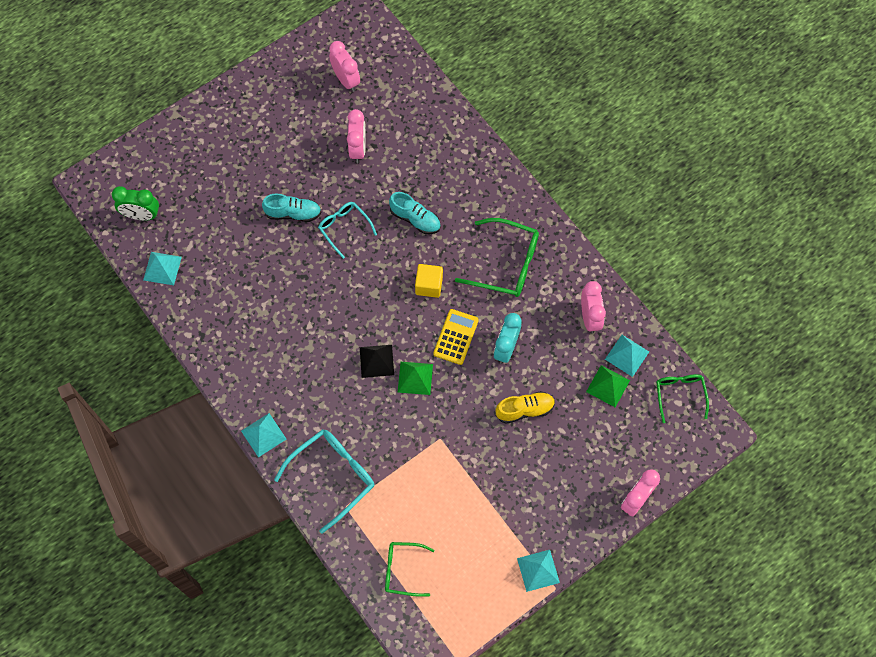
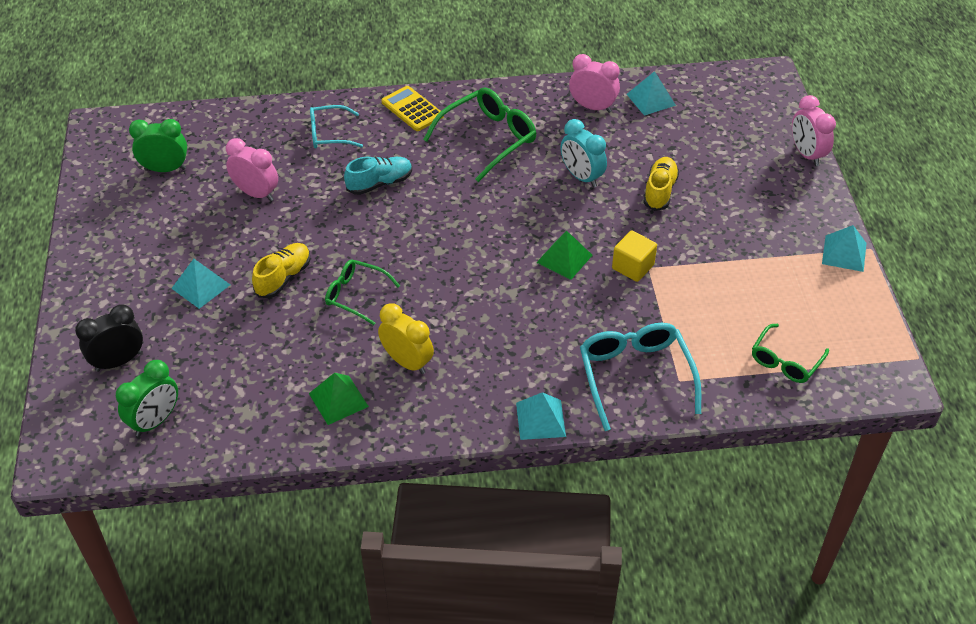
camera: 60 degrees left, 20 degrees down
(162, 268) = (245, 429): turquoise pyramid -> turquoise pyramid (200, 286)
(173, 165) = (118, 361): none -> black clock
(265, 329) = (407, 362): none -> yellow clock
(293, 213) = (283, 278): turquoise shoe -> yellow shoe
(344, 228) = (340, 243): turquoise glasses -> turquoise glasses (329, 134)
(346, 80) = (165, 169): pink clock -> green clock
(376, 361) = (521, 281): black pyramid -> none
(429, 285) = (465, 204): yellow cube -> yellow cube (633, 267)
(456, 337) = (540, 208): yellow calculator -> yellow calculator (412, 109)
(608, 386) = (674, 124): green pyramid -> green pyramid (338, 400)
(680, 395) = (715, 83): green glasses -> green glasses (356, 295)

